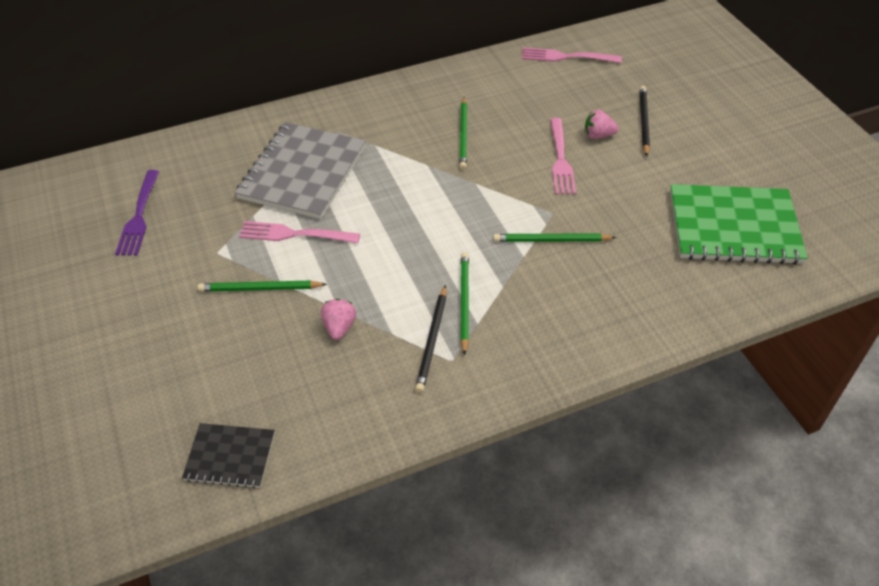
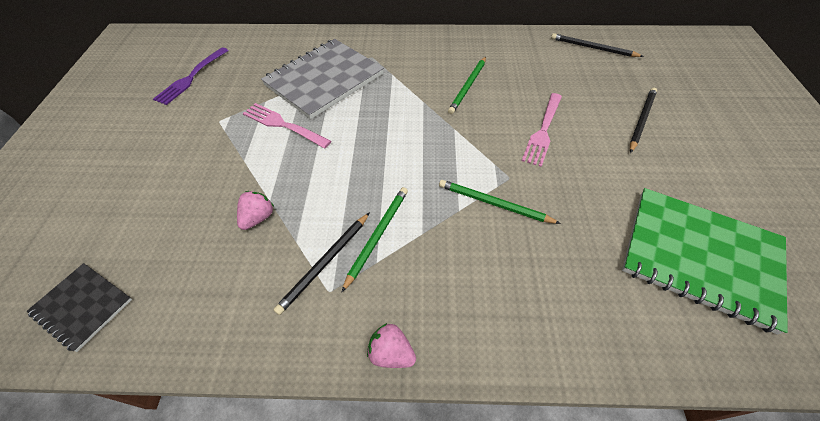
camera: 25 degrees right, 5 degrees up
(260, 288) = (225, 160): green pencil -> none
(566, 57) = (592, 48): pink fork -> black pencil
(598, 135) = (590, 120): pink strawberry -> pink strawberry (391, 353)

